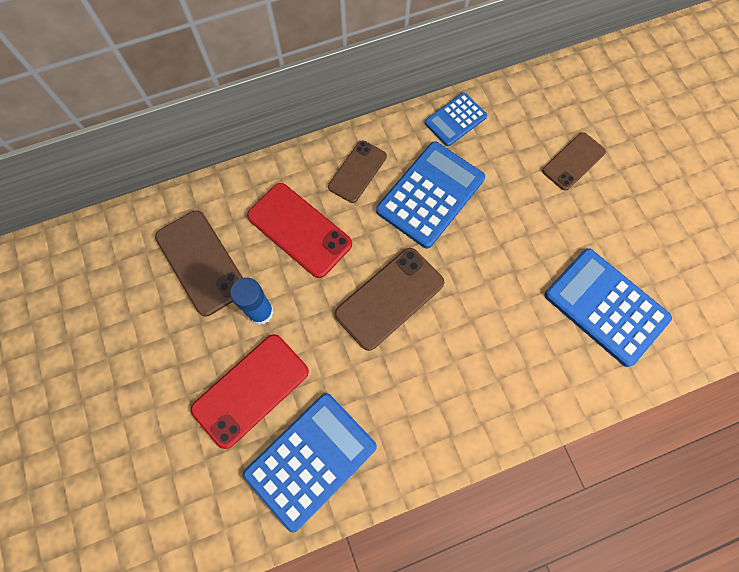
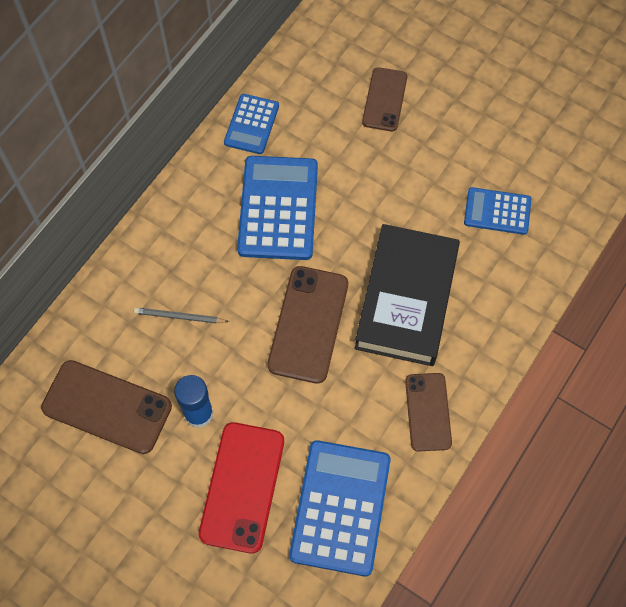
camera: 35 degrees left, 5 degrees down
(299, 230) = (179, 317): red phone -> grey pencil
(357, 171) = (194, 229): brown phone -> brown phone (428, 412)
(480, 329) = (406, 299): none -> black book
(605, 307) = (497, 211): blue calculator -> blue calculator, size x0.57

